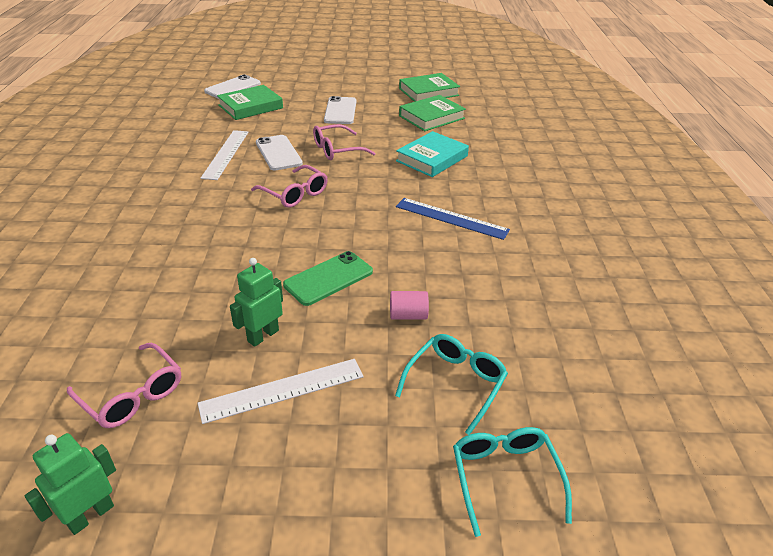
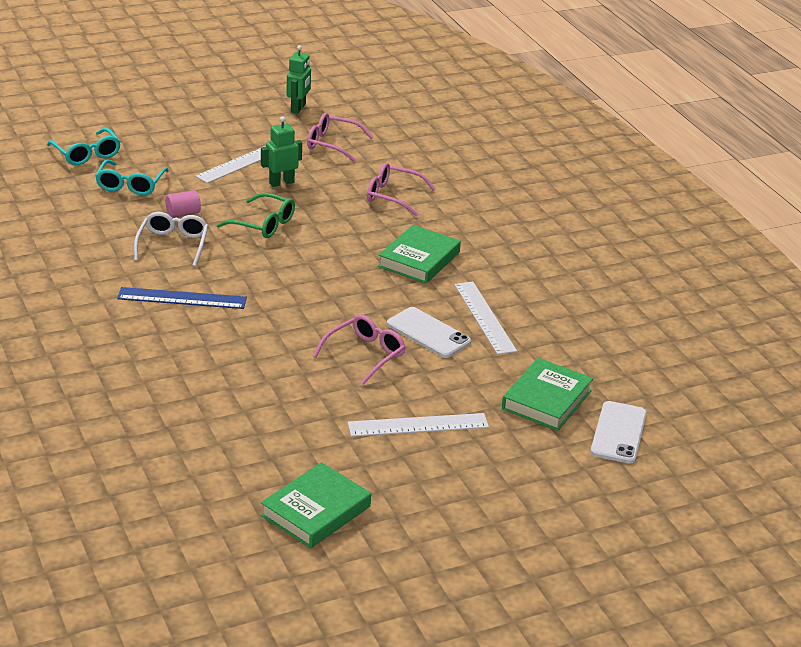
camera: 155 degrees right, 5 degrees down
(263, 335) = (281, 183): green robot -> green robot turned 135 degrees counterclockwise
(295, 194) = (360, 288): pink glasses -> pink glasses (393, 196)
(328, 278) = (263, 224): green phone -> green glasses
(340, 111) = (418, 425): white phone -> white ruler
(431, 117) = (279, 448): green book -> green book (419, 259)
(432, 158) = (239, 370): turquoise book -> none
(437, 275) = (173, 245): none -> white glasses

